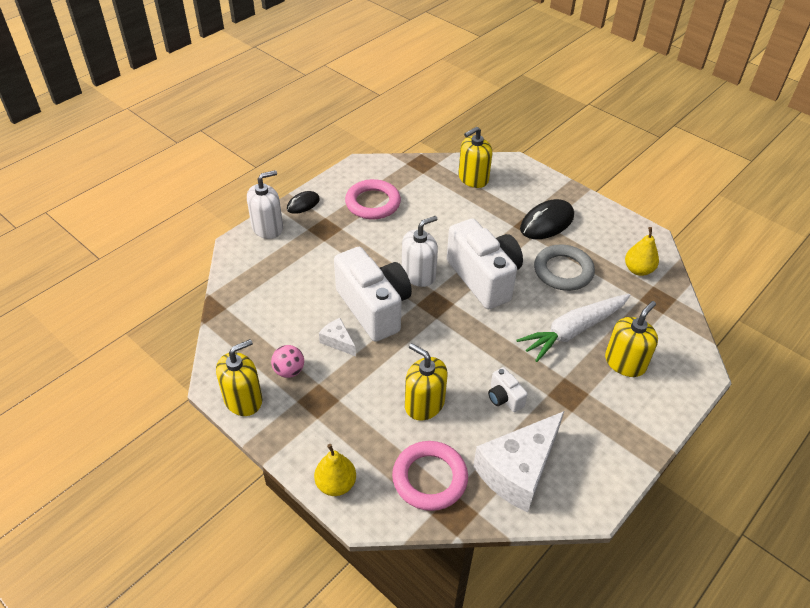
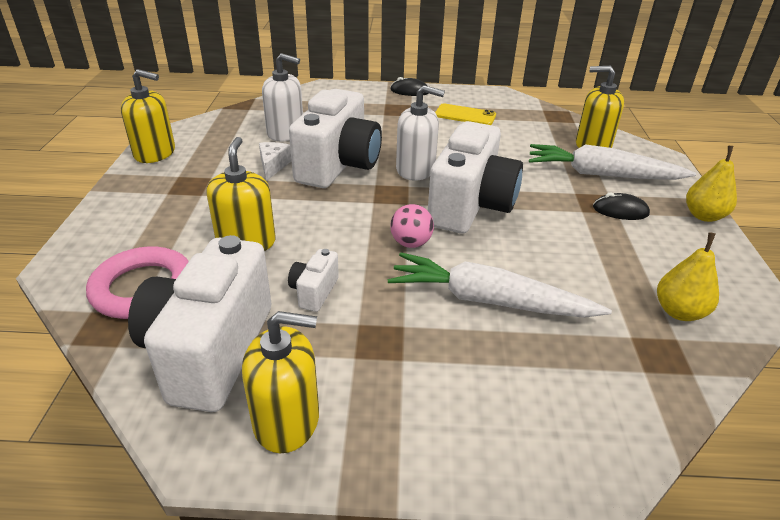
camera: 50 degrees right, 10 degrees down
(267, 228) = (359, 89): white soap dispenser -> white soap dispenser (285, 133)
(289, 371) = (210, 159): pink ball -> pink ball (411, 243)
(336, 484) = (90, 235): yellow pear -> yellow pear (704, 216)
(373, 203) = (465, 115): pink ring -> yellow phone
(506, 200) = (601, 174): none -> white carrot
(518, 470) = (210, 351): white cheese -> white camera
(547, 223) = (620, 211): black mouse -> black mouse, size x0.57
(563, 271) = (569, 252): grey ring -> none
(625, 362) = (500, 371): yellow soap dispenser -> yellow soap dispenser (287, 420)

